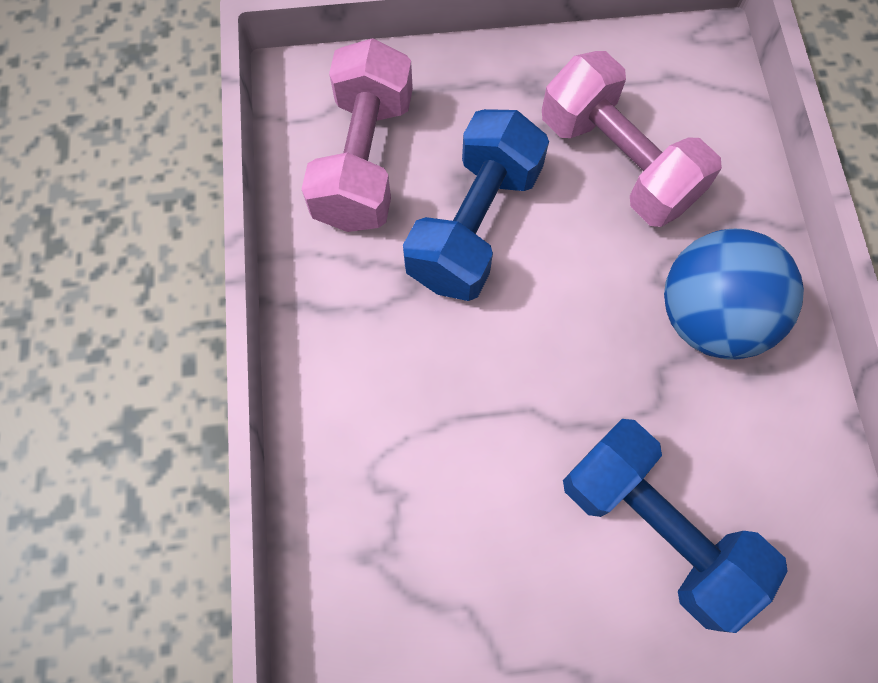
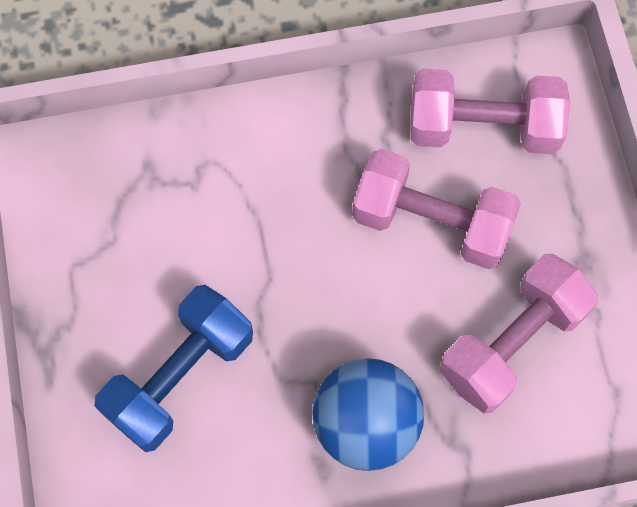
camera: 85 degrees right, 0 degrees up
(474, 225) = (431, 222): blue dumbbell -> pink dumbbell

